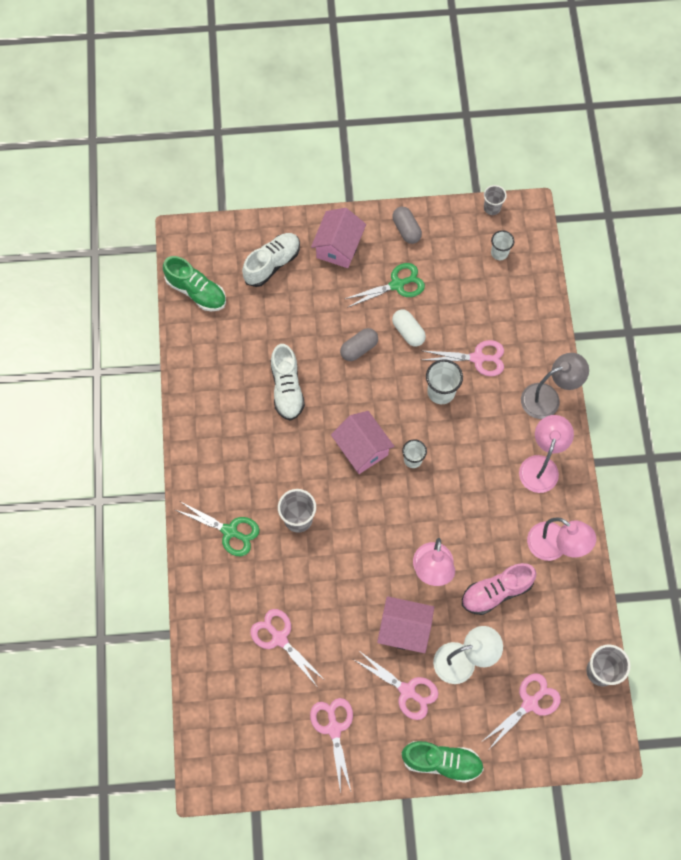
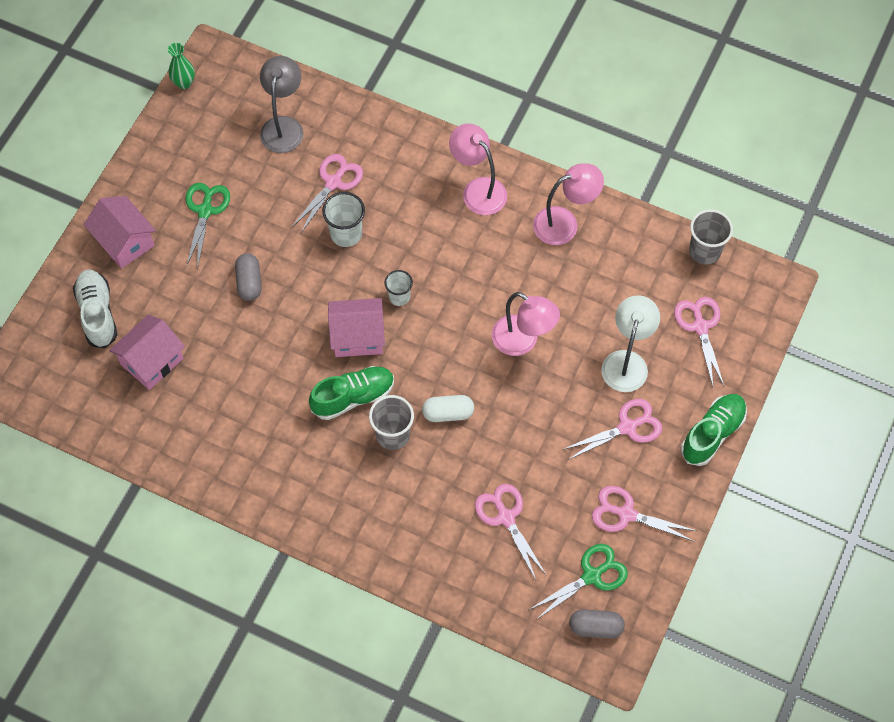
camera: 60 degrees left, 5 degrees down
(196, 291) = (75, 403): green shoe -> green shoe (353, 397)
(230, 531) = (364, 507): green scissors -> green scissors (591, 576)
(279, 638) = (506, 517): pink scissors -> pink scissors turned 75 degrees clockwise
(287, 388) = (246, 372): white shoe -> none
(404, 629) = (565, 397): pink house -> pink house (152, 361)
(406, 229) = (151, 170): grey capsule -> grey capsule (595, 627)
(408, 332) = (263, 228): white capsule -> white capsule (448, 413)
(492, 208) = (184, 83): grey cup -> green vase
(496, 592) = (577, 296): pink shoe -> none
(499, 253) = (236, 103): white cup -> none
(548, 398) = (415, 146): grey lamp -> grey lamp (283, 126)

